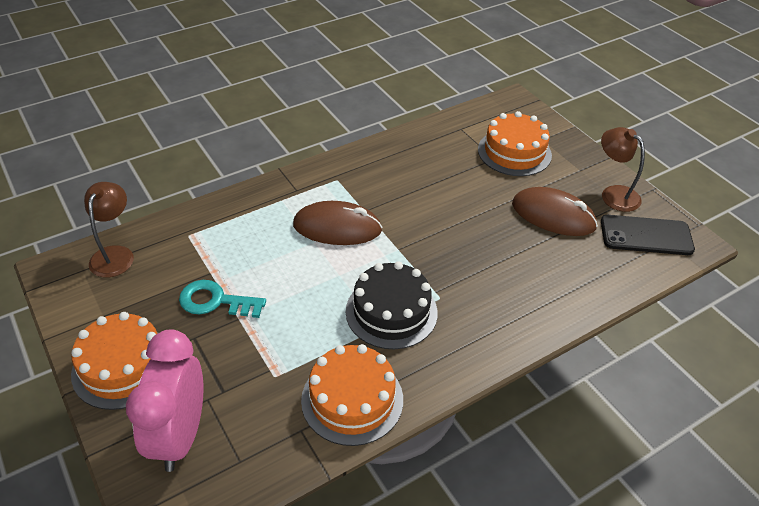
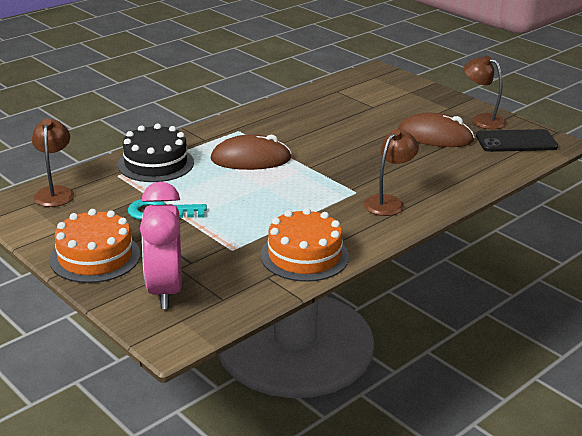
camera: 10 degrees left, 15 degrees down
(391, 312) = (318, 204): black cake -> black cake (156, 163)
(472, 320) = (388, 202): none -> brown lamp
(514, 152) = (389, 102): orange cake -> none

